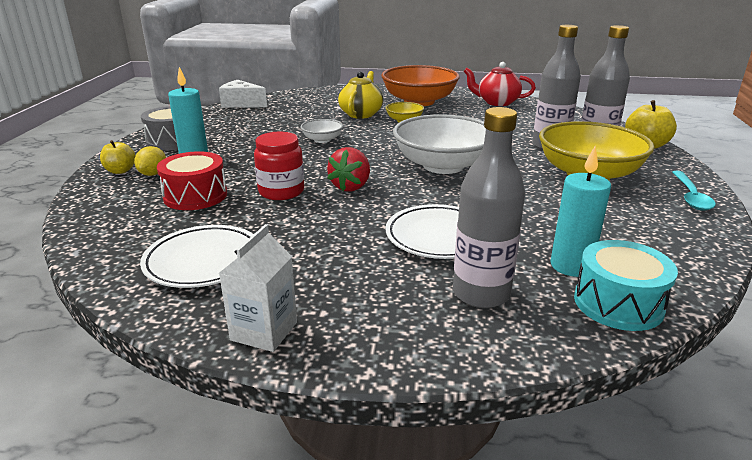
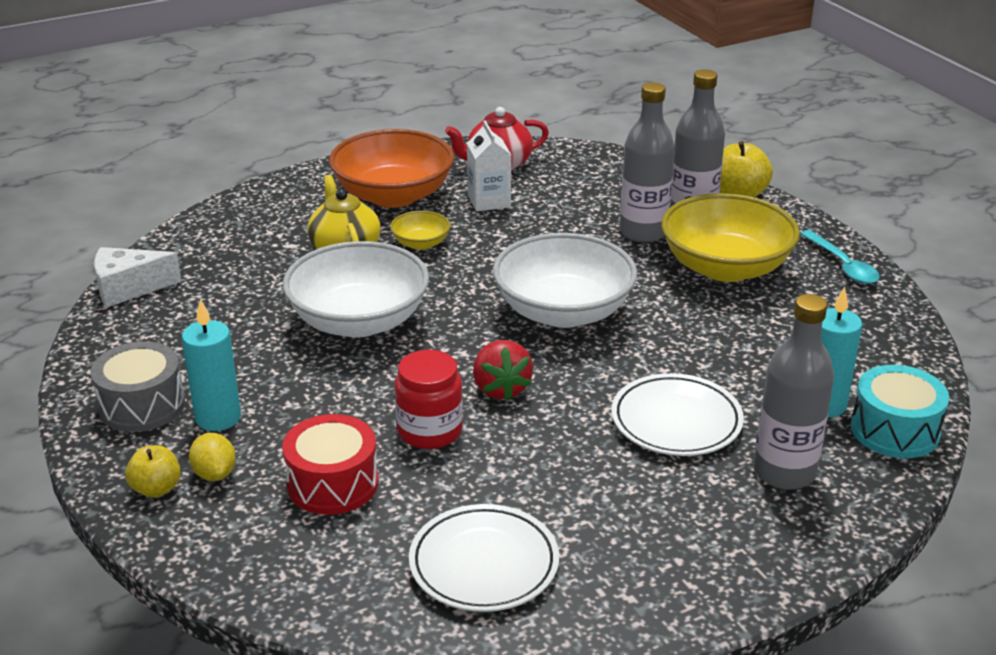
camera: 35 degrees left, 5 degrees up
(264, 331) = (654, 605): white carton -> white carton (489, 201)
(322, 140) = (359, 321): white bowl -> white bowl, size x2.19

